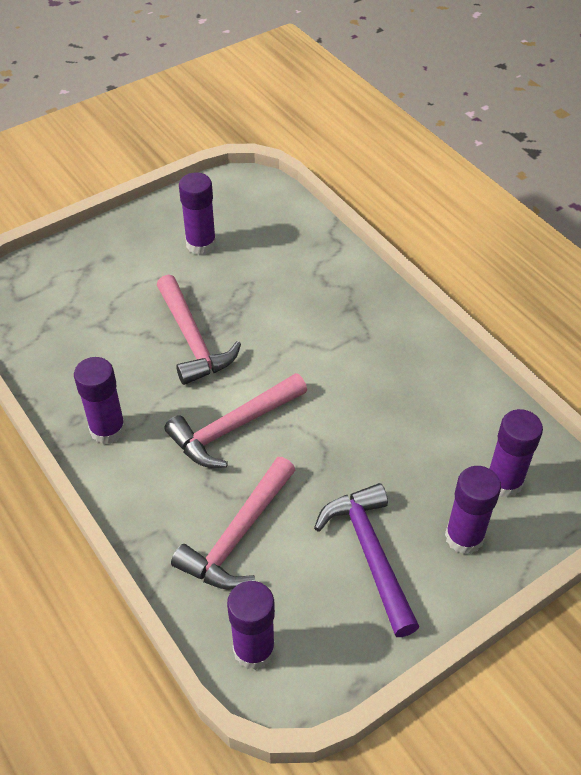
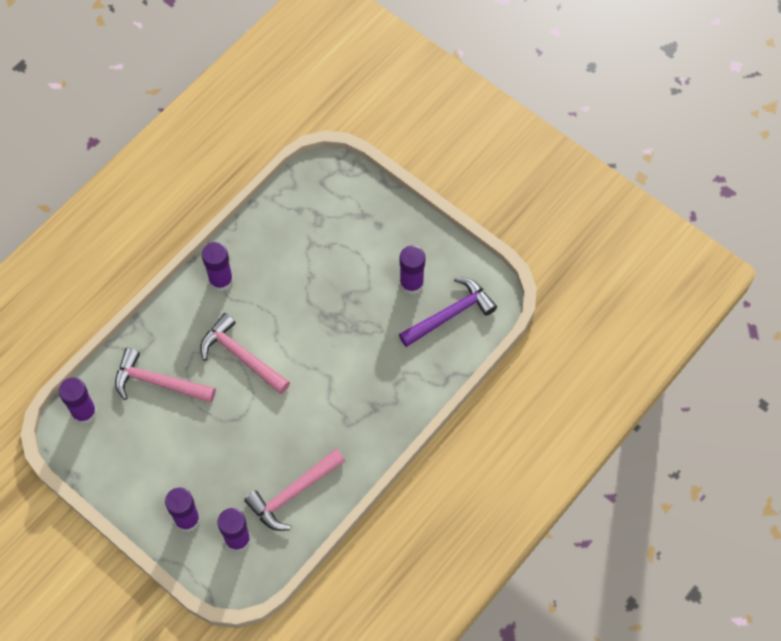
camera: 75 degrees right, 15 degrees up
(192, 340) = (312, 307): pink hammer -> pink hammer (293, 493)
(370, 554) = (162, 464): purple hammer -> purple hammer (450, 314)

